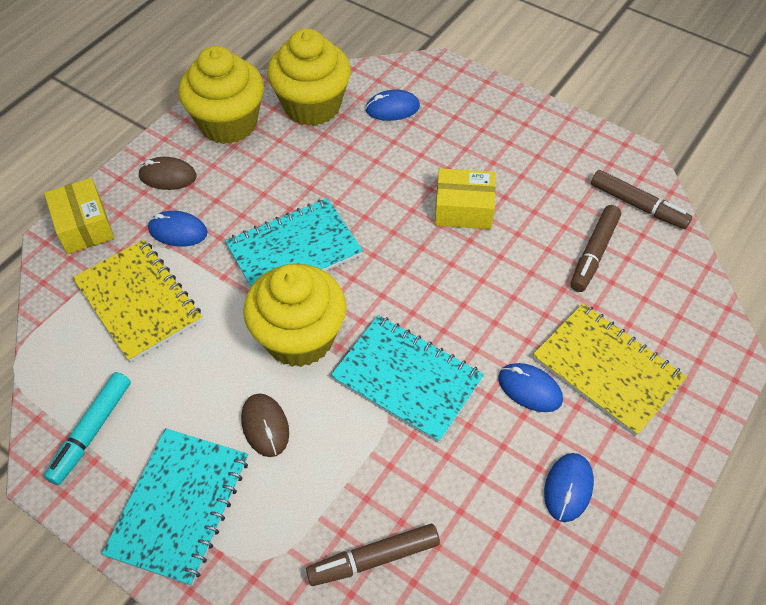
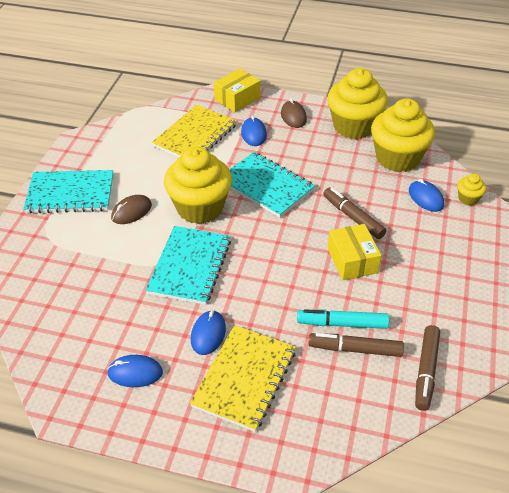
camera: 70 degrees right, 10 degrees down
(91, 431) = (105, 147): turquoise marker -> turquoise marker (342, 324)
(373, 559) = (58, 283): brown marker -> brown marker (353, 217)
(410, 75) = (468, 198): none -> yellow cupcake

